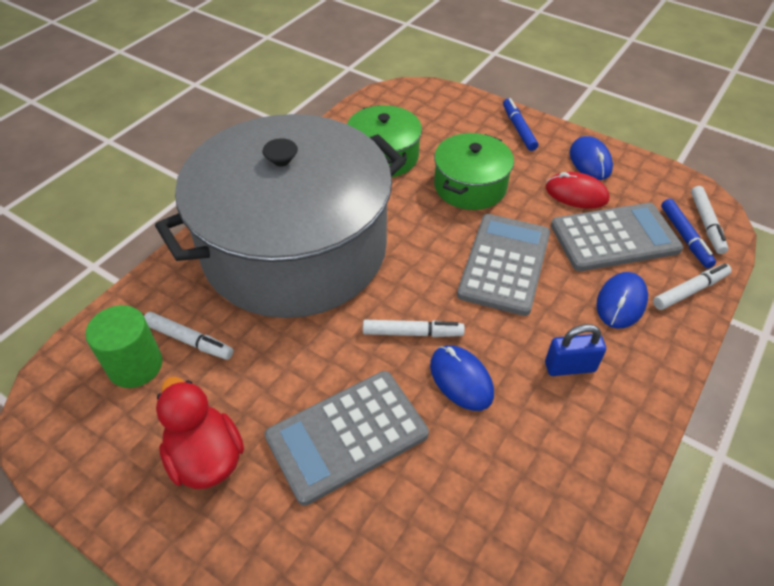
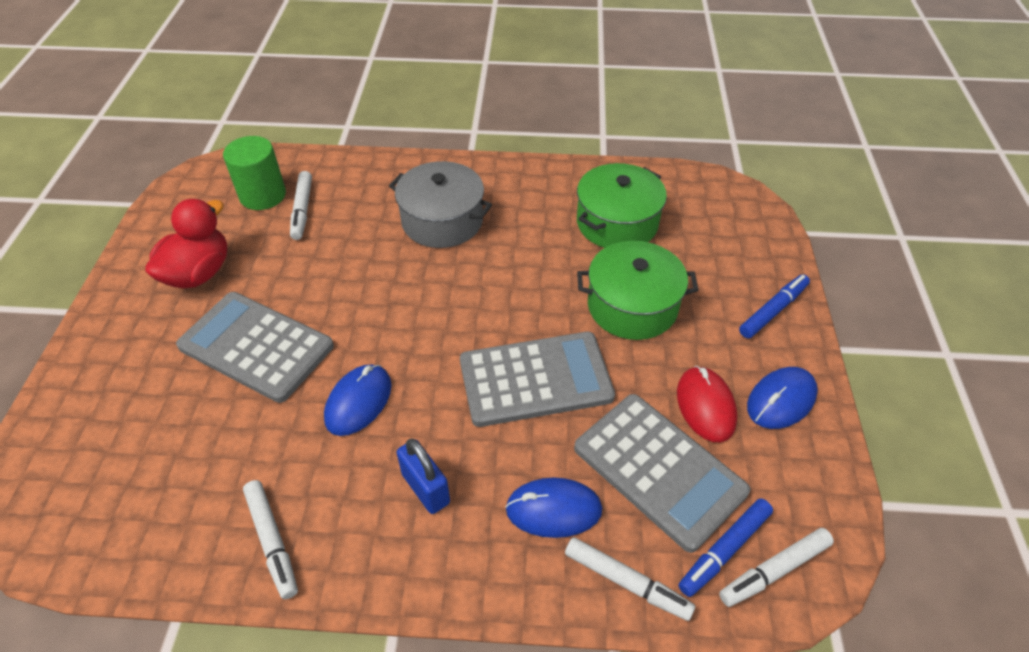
camera: 60 degrees right, 0 degrees up
(295, 248) = (442, 221): grey pot -> grey pot, size x0.43
(412, 333) = (393, 343): white marker -> white marker (272, 541)

